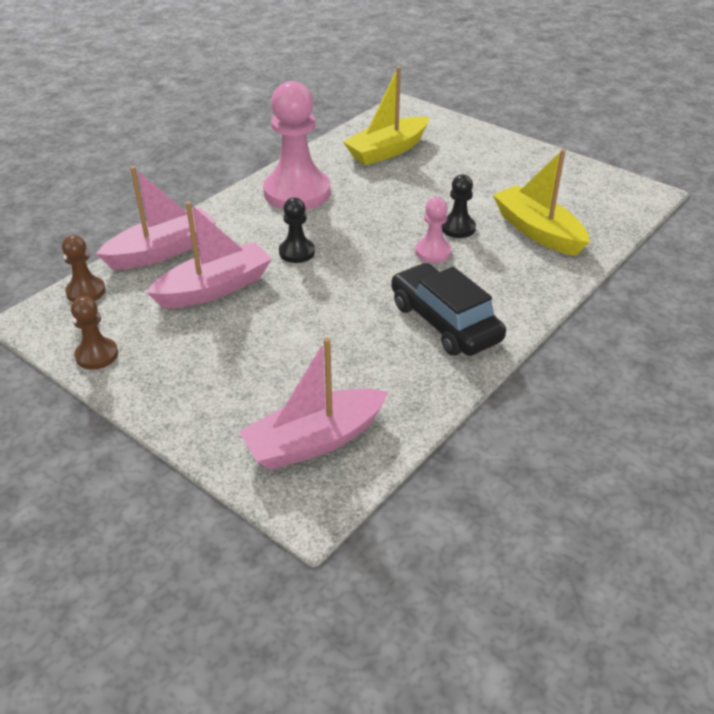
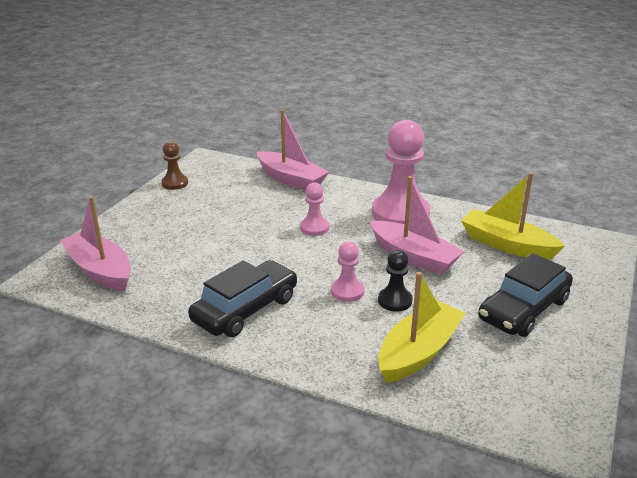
camera: 75 degrees right, 10 degrees down
(86, 291) = (236, 166): brown pawn -> none
(214, 288) = (255, 205): pink boat -> pink boat (413, 257)
(296, 252) = (314, 228): black pawn -> pink pawn
(490, 169) = (523, 309): none -> black car

